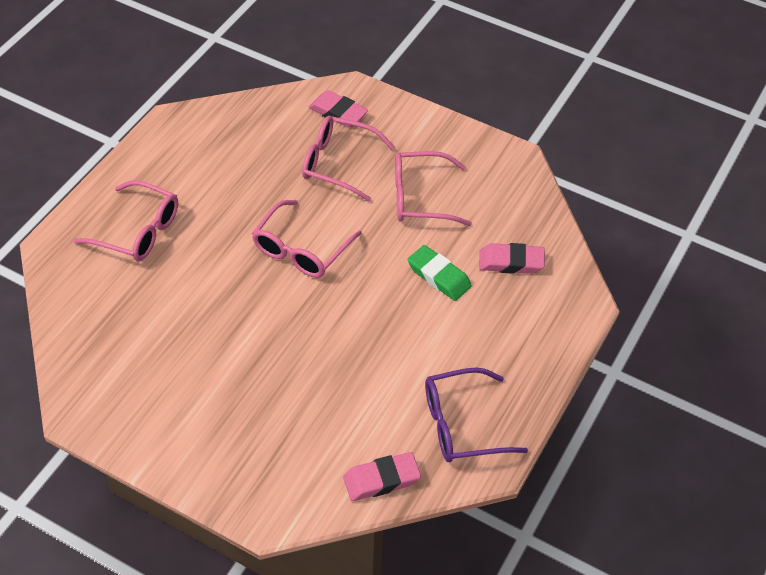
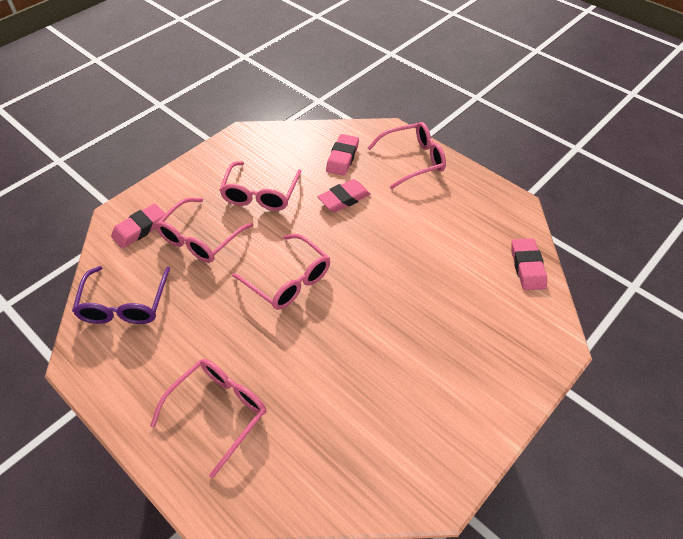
camera: 75 degrees left, 0 degrees up
(439, 276) = (344, 199): green eraser -> pink eraser
(461, 425) = (482, 213): purple glasses -> purple glasses (124, 305)
(534, 337) = (413, 160): none -> pink glasses

